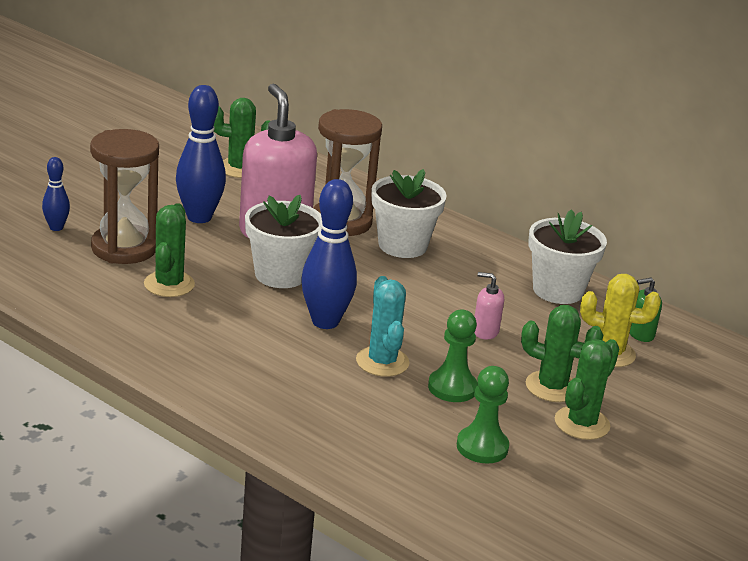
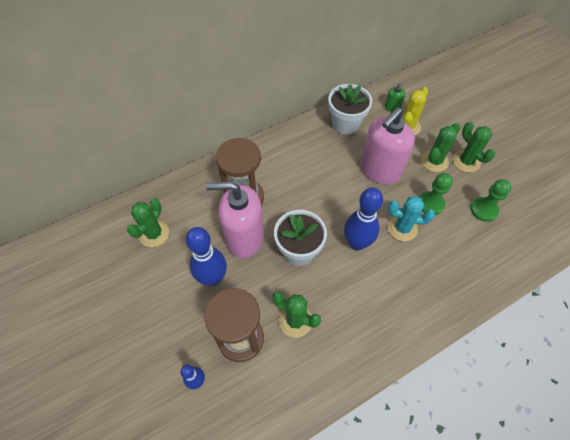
camera: 65 degrees left, 30 degrees up
(402, 245) = (281, 176): white flower pot -> none
(485, 331) = (379, 170): pink soap dispenser -> pink soap dispenser, size x2.43

